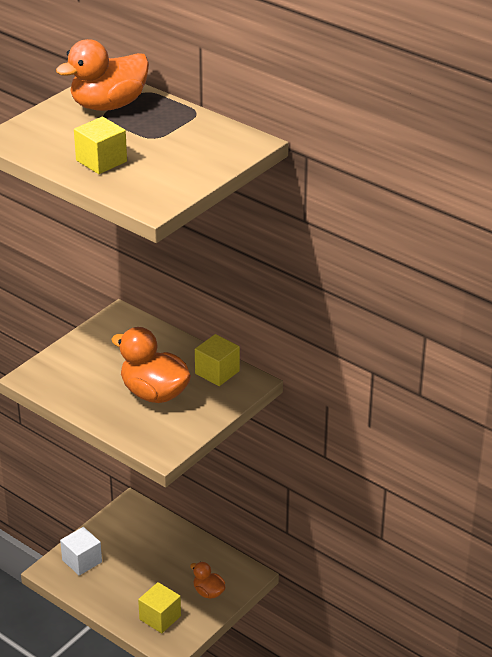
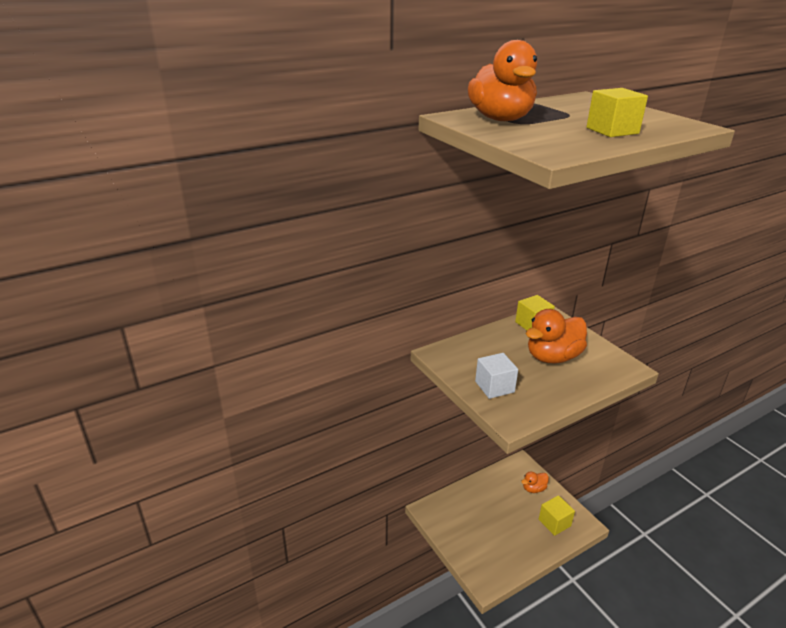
camera: 70 degrees left, 5 degrees down
(82, 561) = (481, 557): white cube -> white cube (494, 387)

